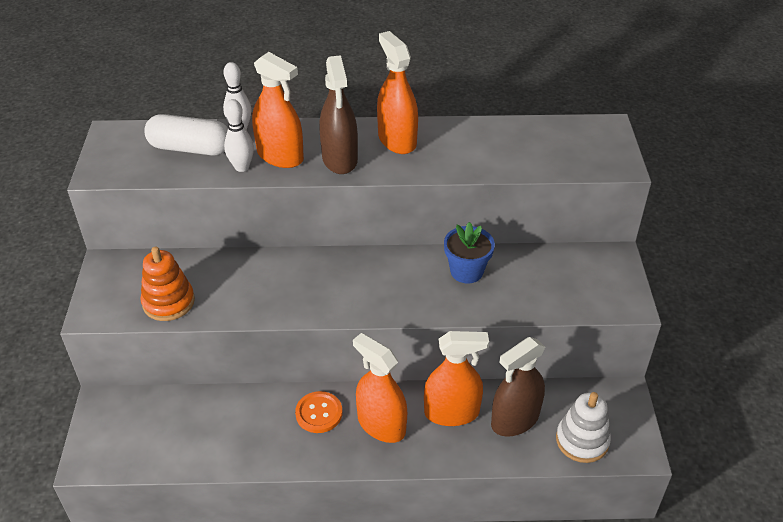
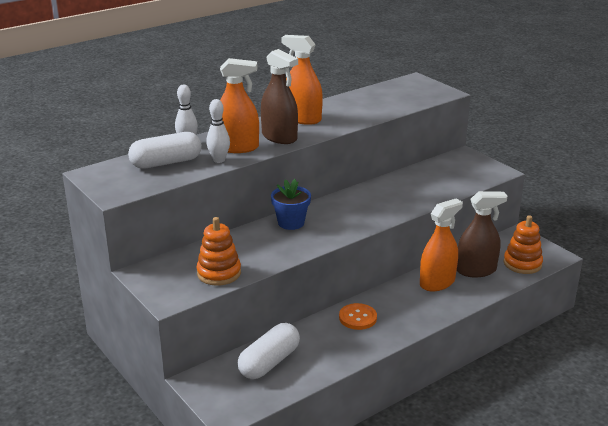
camera: 35 degrees left, 15 degrees down
(181, 421) = (269, 362): none -> white capsule
(381, 425) = (403, 306): orange spray bottle -> none
(466, 271) = (392, 189): blue flower pot -> blue flower pot (291, 223)
(515, 420) = (476, 270): brown spray bottle -> brown spray bottle turned 120 degrees counterclockwise
(582, 440) = (522, 264): white stacking toy -> orange stacking toy

